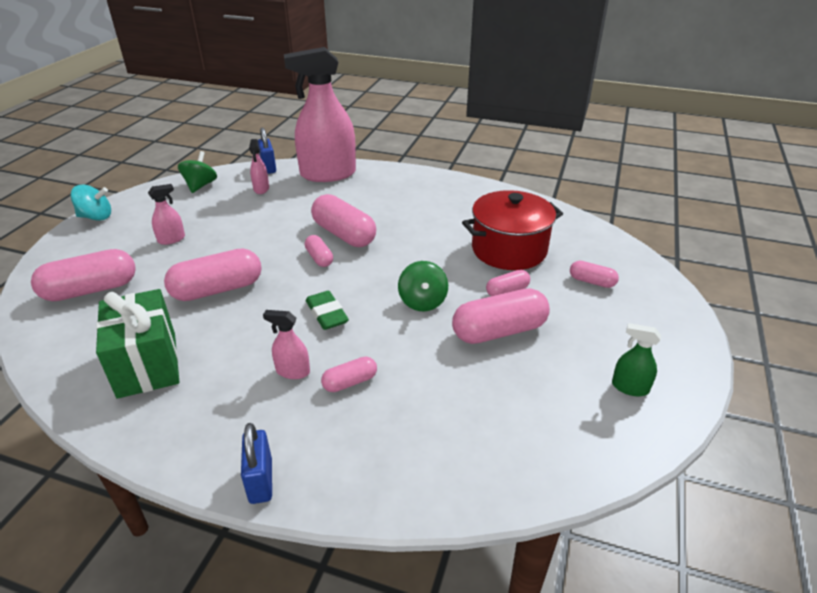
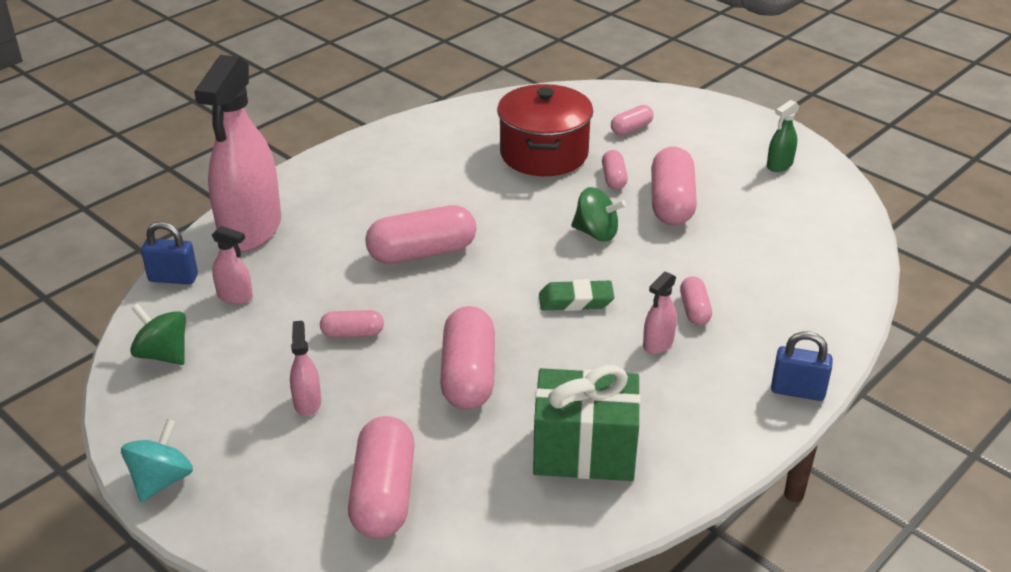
camera: 65 degrees left, 0 degrees up
(319, 258) = (460, 282): pink capsule -> pink capsule (352, 333)

